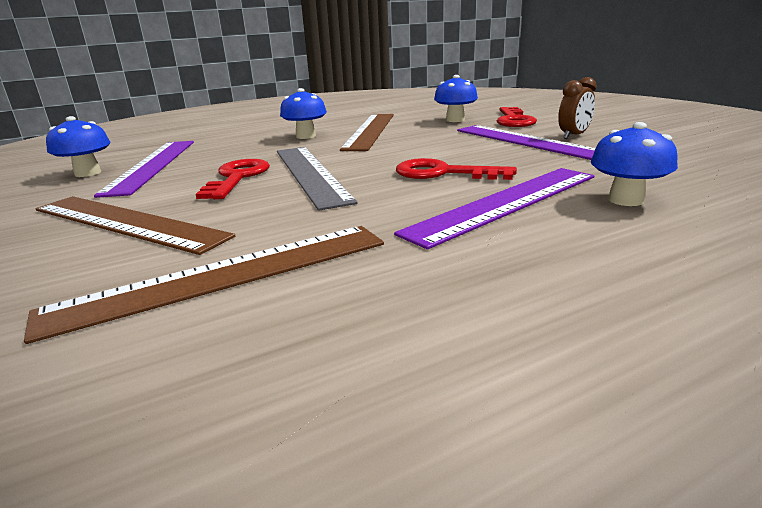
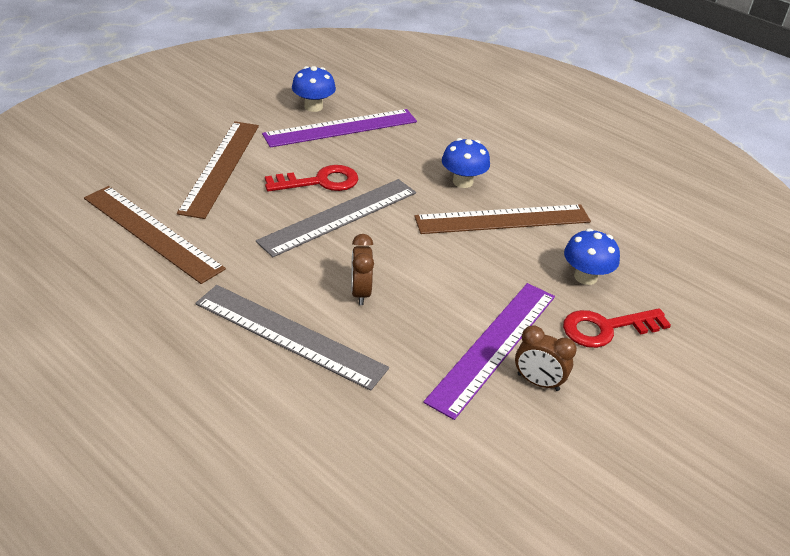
camera: 65 degrees right, 15 degrees up
(443, 173) = (360, 292): red key -> brown clock
(505, 203) = (289, 335): purple ruler -> grey ruler
(626, 200) = (310, 407): blue mushroom -> none

